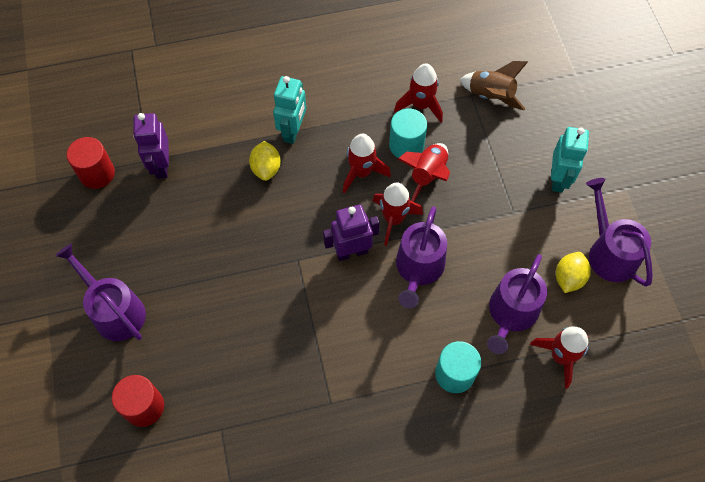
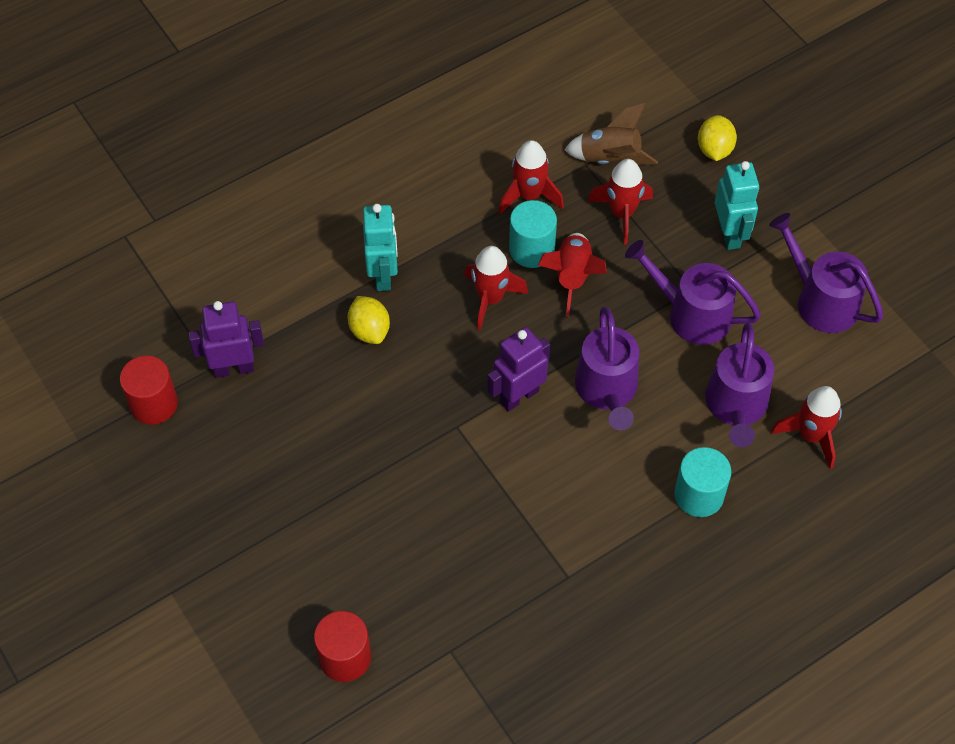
camera: 20 degrees left, 5 degrees down
(115, 311) = (256, 560): purple watering can -> purple watering can (691, 314)
(161, 166) = (233, 368): purple robot -> purple robot turned 105 degrees clockwise
(393, 219) = (553, 342): red rocket -> red rocket (622, 213)
(568, 278) = (786, 344): yellow lemon -> yellow lemon (714, 149)

